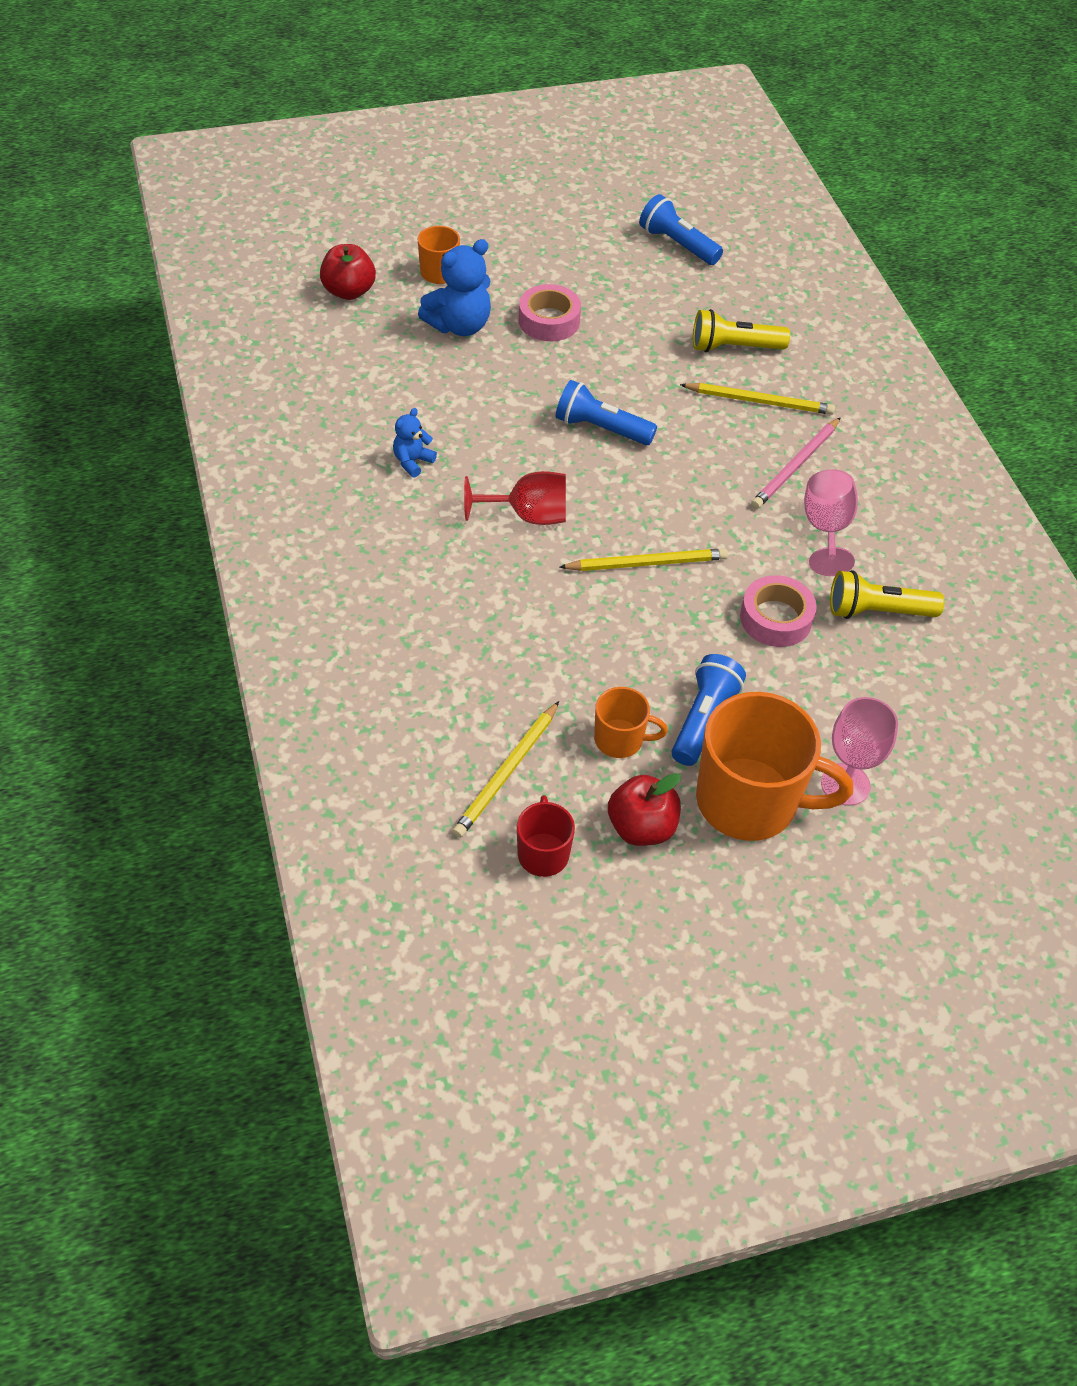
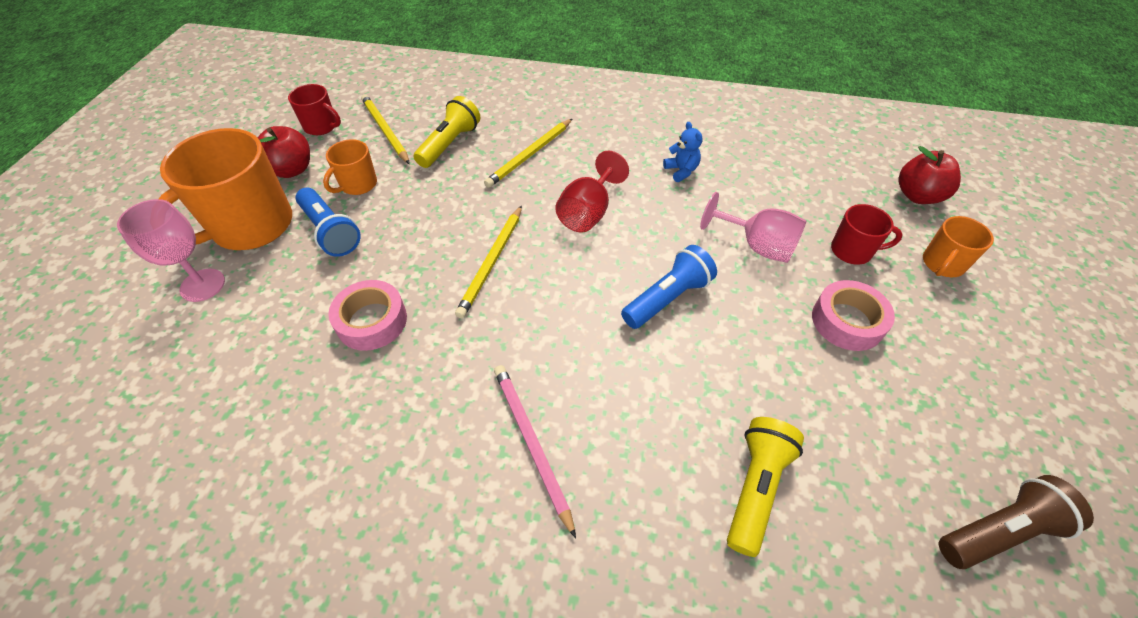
camera: 120 degrees right, 0 degrees up
(459, 325) = (852, 251): blue teddy bear -> red mug
(677, 244) = (998, 531): blue flashlight -> brown flashlight
(759, 401) = (648, 463): yellow pencil -> yellow pencil (530, 155)
(826, 530) = (432, 421): pink goblet -> pink goblet (757, 246)
(877, 611) = (312, 407): yellow flashlight -> yellow flashlight (450, 144)

